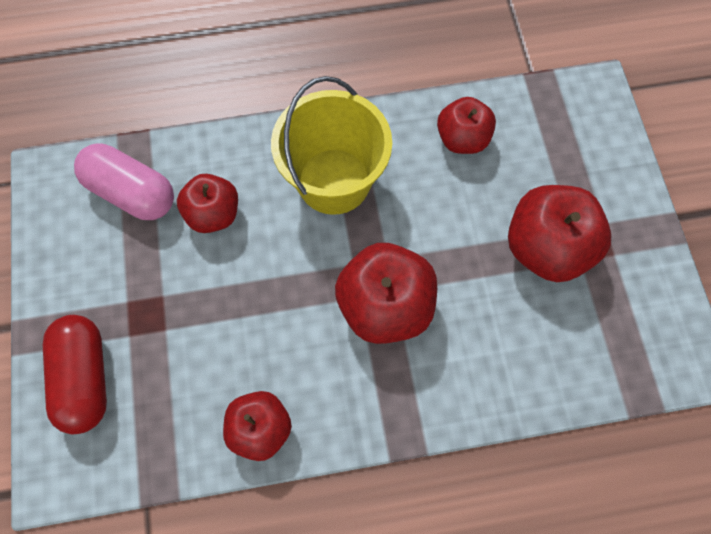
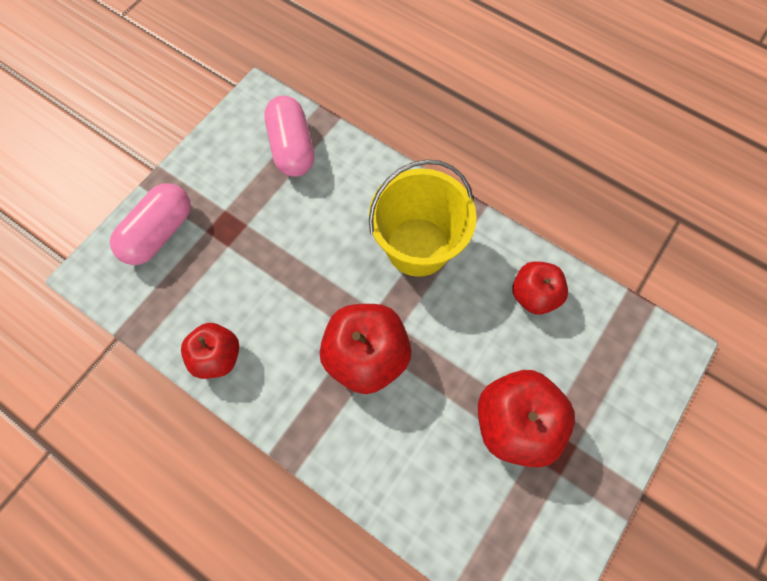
camera: 45 degrees right, 0 degrees up
(84, 378) = (159, 233): red capsule -> pink capsule
(213, 214) = (324, 202): red apple -> none

